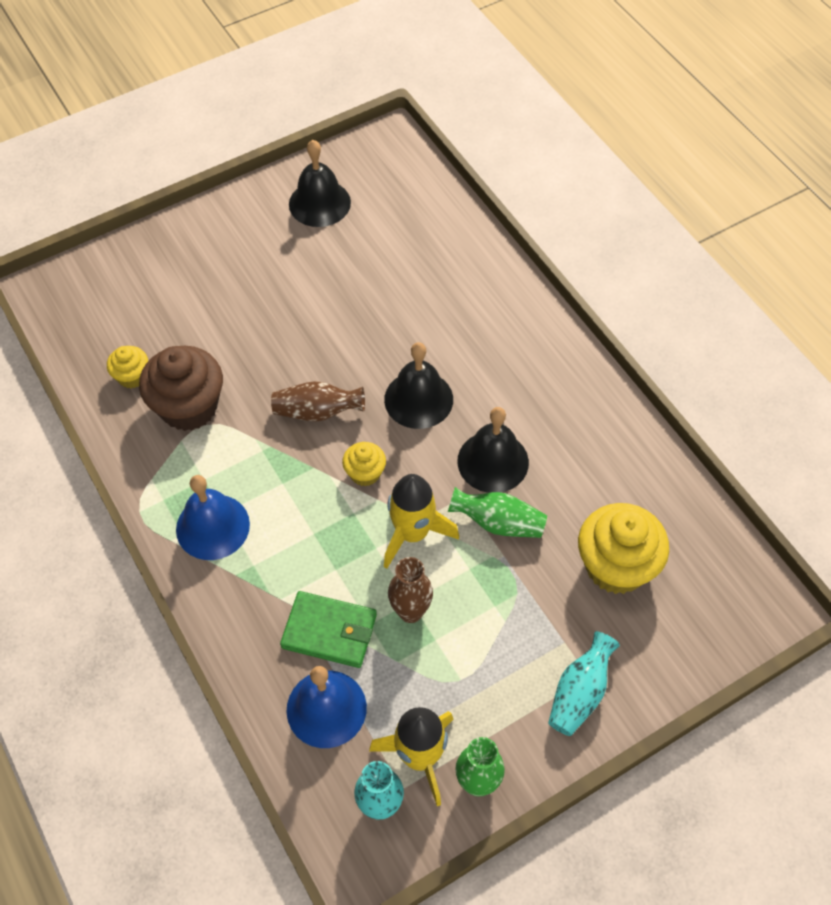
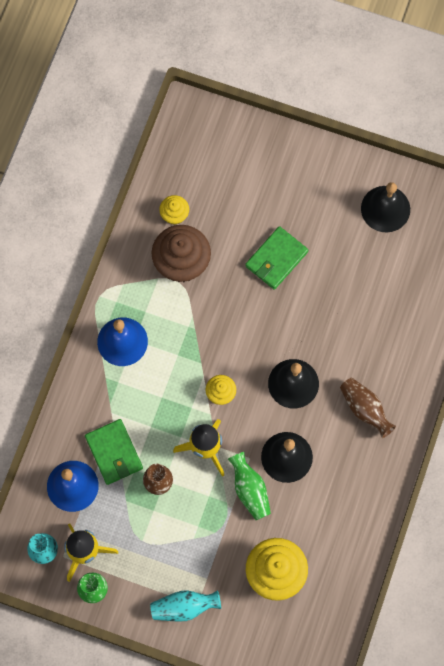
camera: 50 degrees right, 15 degrees up
(274, 322) = (276, 259): none -> green wallet
(317, 412) = (237, 335): brown vase -> brown vase (365, 409)

